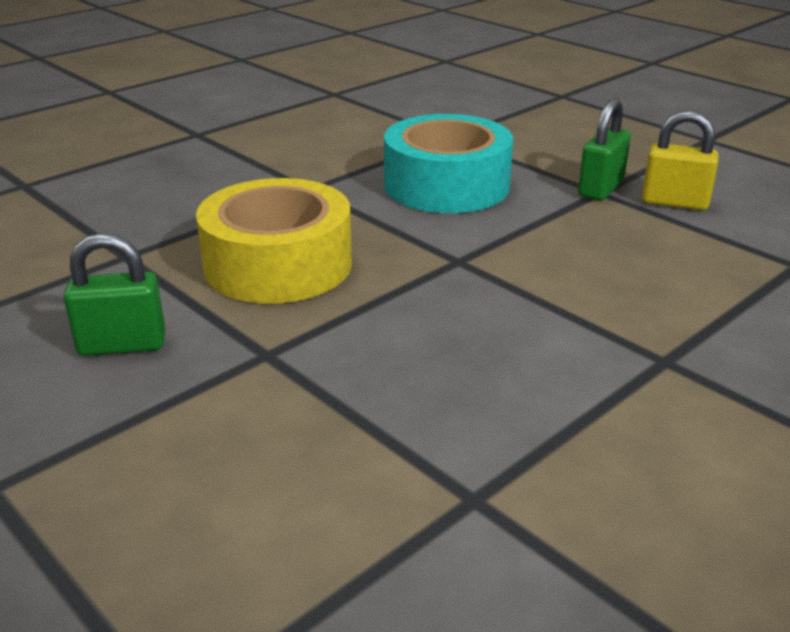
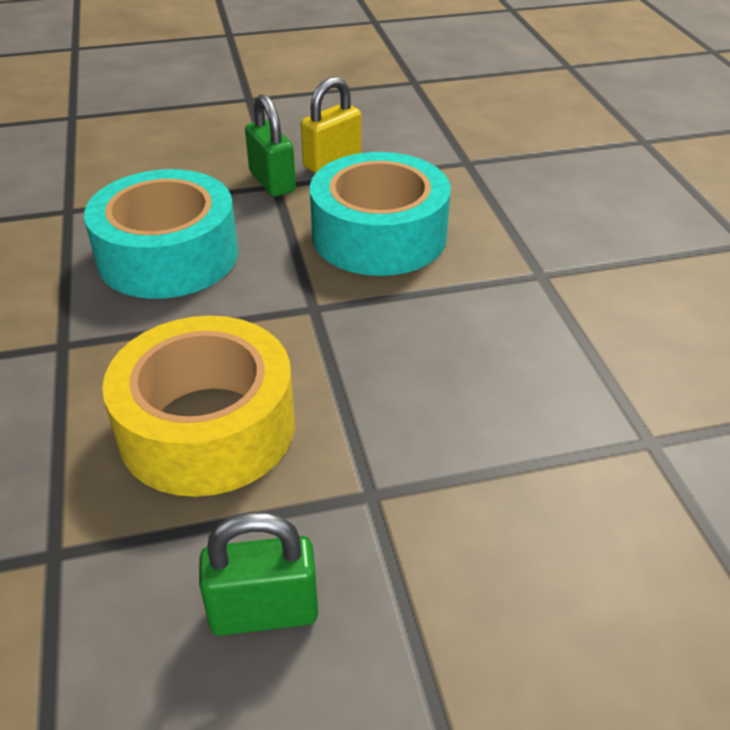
camera: 60 degrees left, 10 degrees up
(122, 345) = (264, 612): green padlock -> green padlock turned 60 degrees clockwise
(598, 257) = (379, 235): none -> turquoise tape

